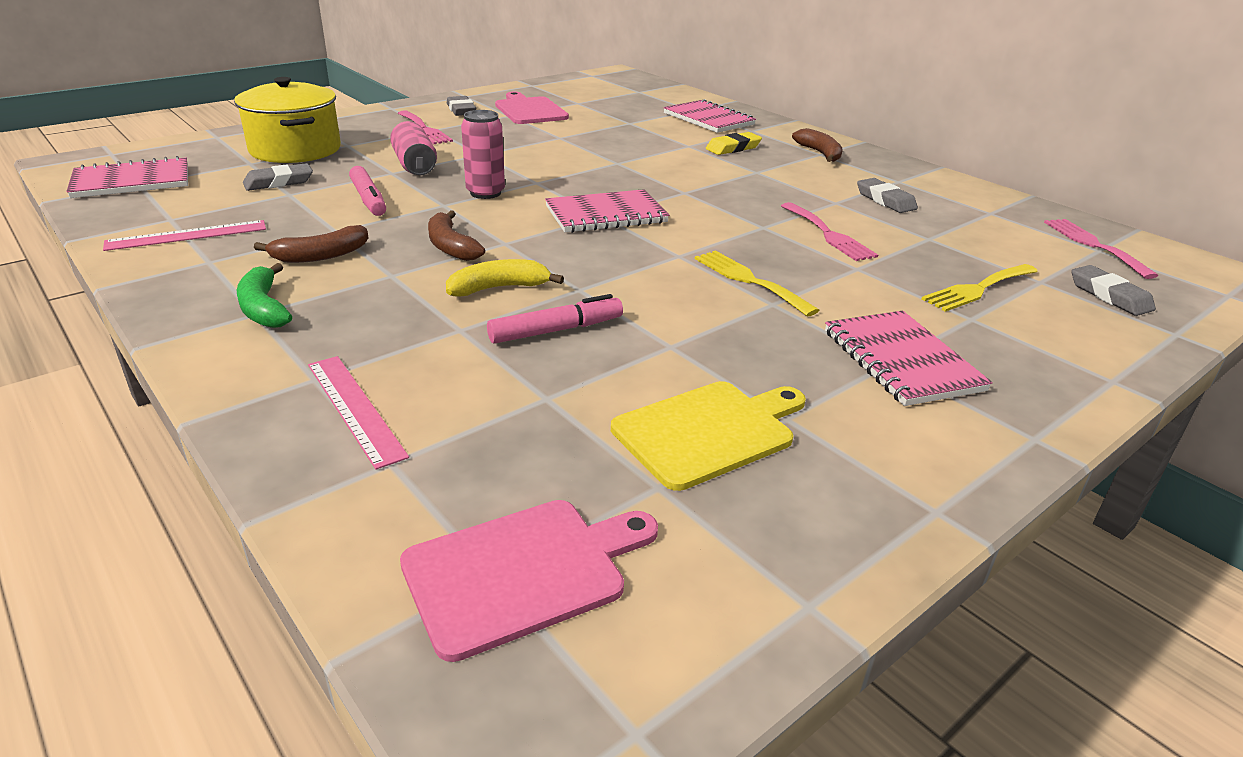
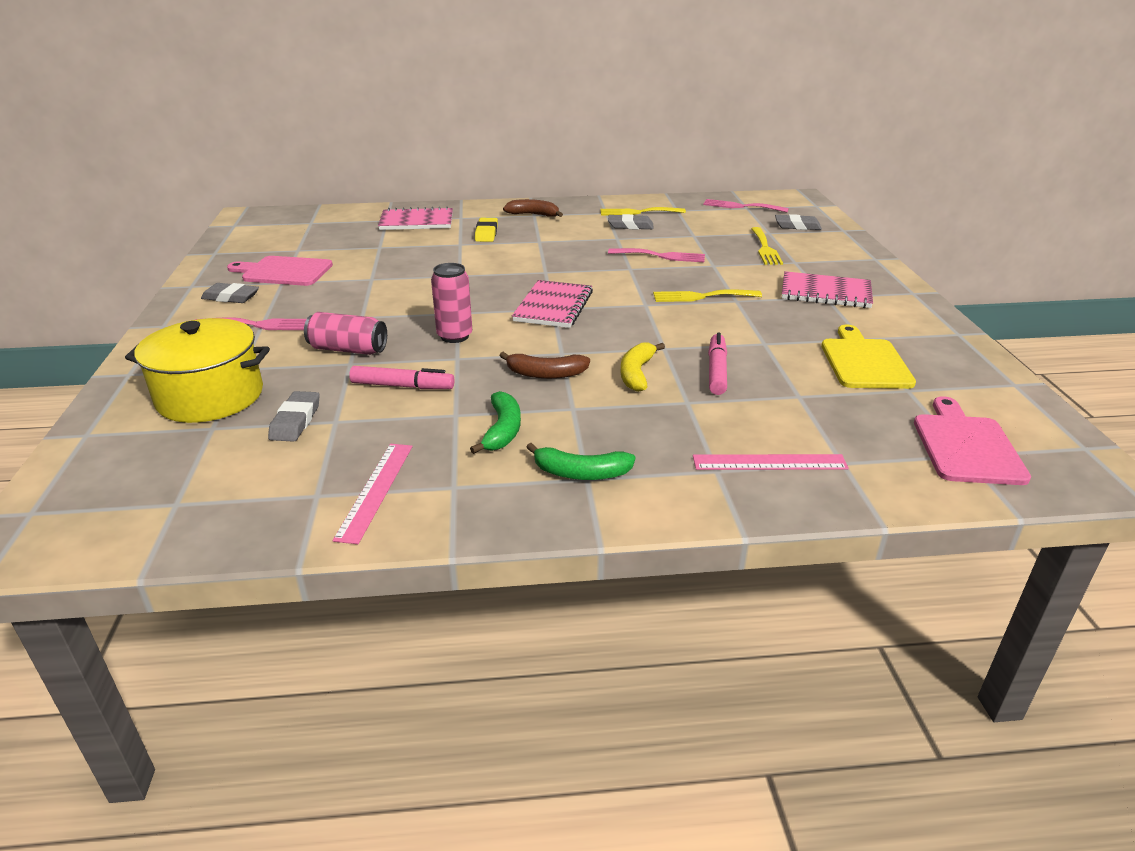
camera: 55 degrees left, 0 degrees up
(132, 181) = (162, 507): pink notebook -> none
(321, 255) = (502, 430): brown banana -> green banana
(934, 195) = (638, 212): none -> yellow fork

